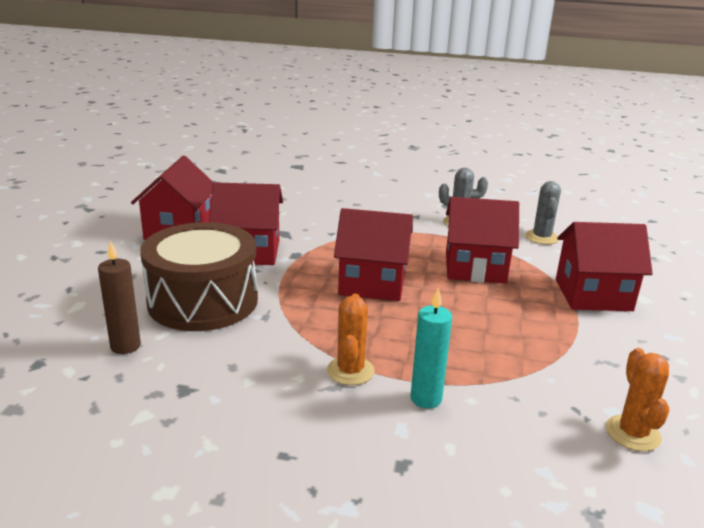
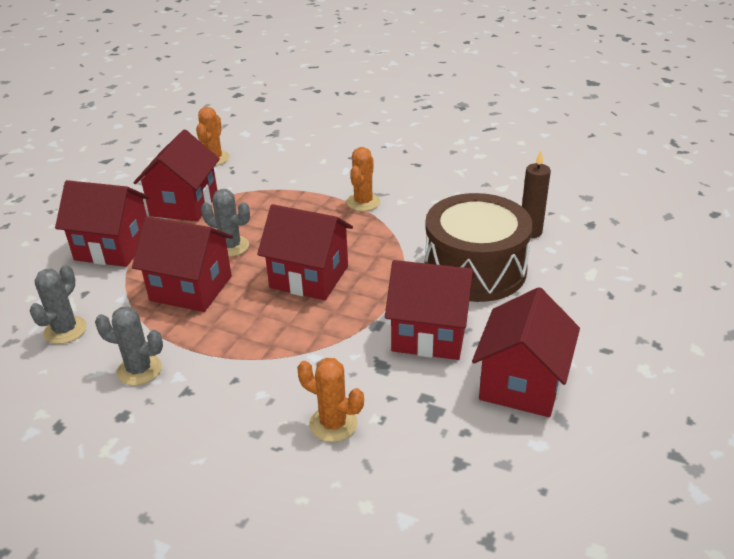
camera: 165 degrees left, 10 degrees up
(309, 209) = (333, 424): none -> orange cactus
(426, 399) = (321, 183): turquoise candle -> none
(474, 304) = (231, 246): none -> grey cactus
(580, 348) = (184, 204): none -> red house

